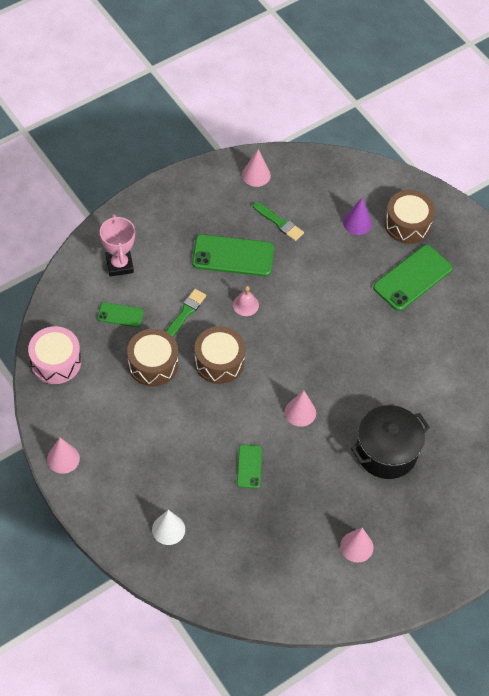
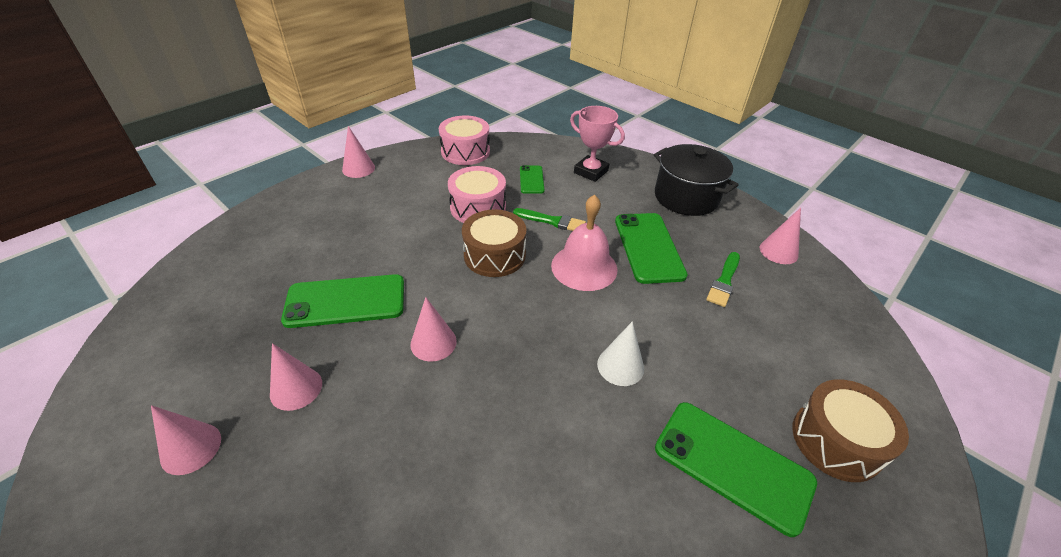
camera: 80 degrees right, 15 degrees down
(119, 265) = (591, 172): pink trophy -> pink trophy turned 60 degrees clockwise
(153, 364) = (478, 207): brown drum -> pink drum
(168, 529) = (265, 245): white cone -> white cone (620, 366)
(245, 305) = (584, 267): pink bell -> pink bell, size x1.96
(249, 466) = (345, 301): green phone -> green phone, size x1.86
(323, 493) = (296, 388): none -> pink cone
(357, 222) = (786, 367): purple cone -> none
(386, 452) = (369, 470): black pot -> black pot (686, 197)

